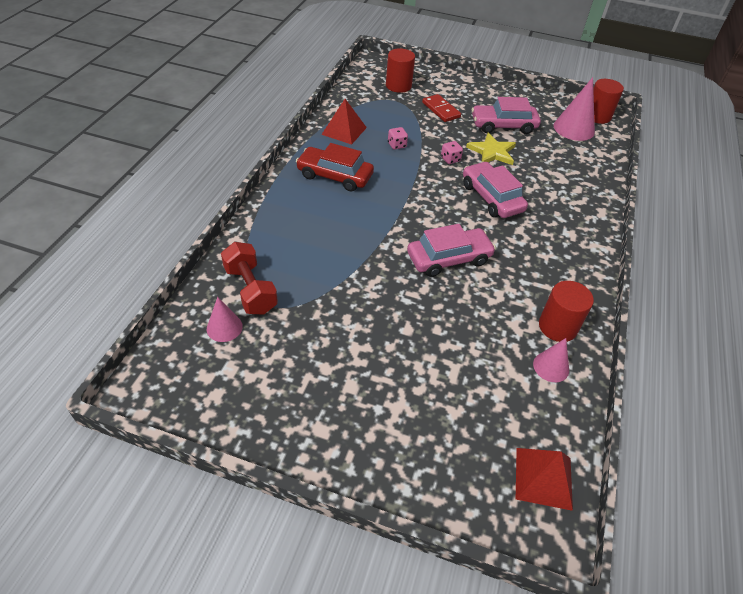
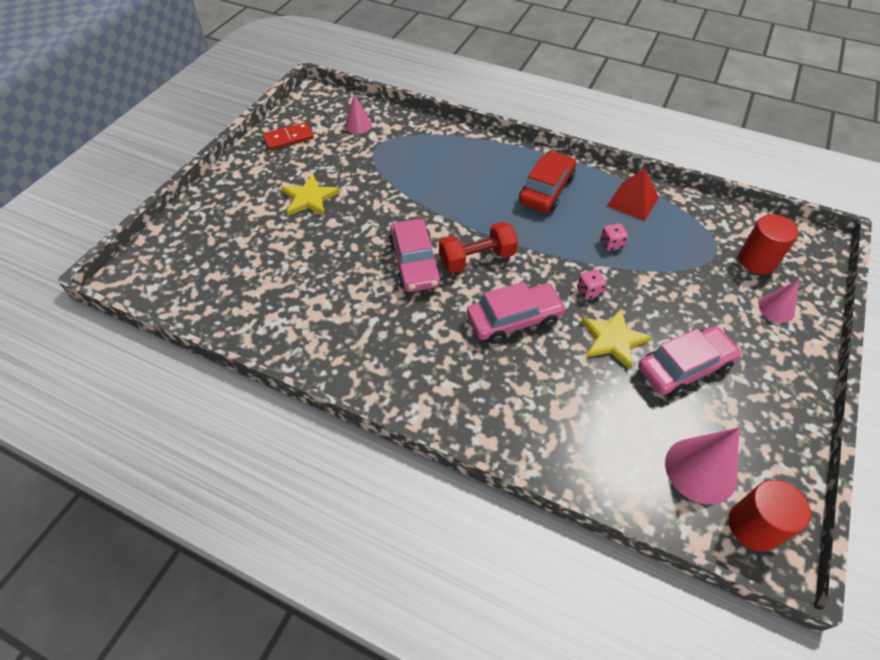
camera: 100 degrees right, 5 degrees up
(250, 290) = (394, 137): red dumbbell -> red dumbbell (477, 259)
(371, 356) = (309, 198): none -> yellow star
(441, 110) = (706, 299): red domino -> red domino (288, 138)
(503, 125) = (684, 368): pink car -> pink car turned 60 degrees clockwise
(543, 478) = (166, 284): red pyramid -> none
(551, 367) = (263, 316): pink cone -> pink cone (776, 309)
(557, 327) = (307, 334): red cylinder -> none

